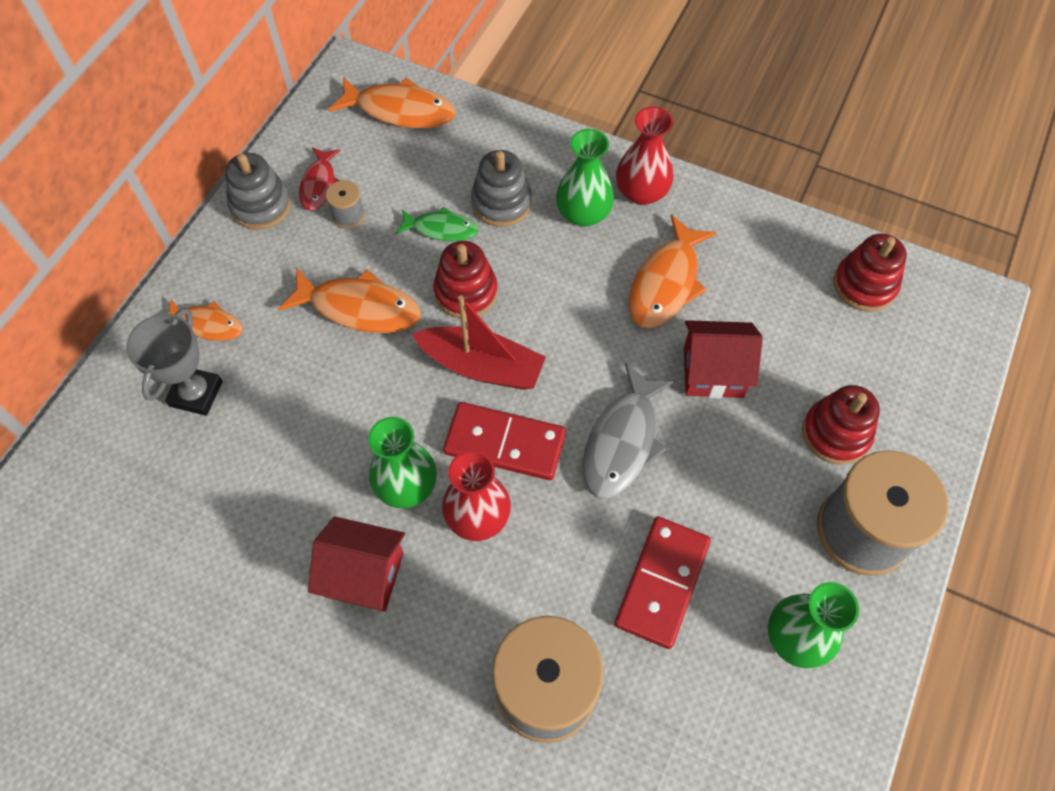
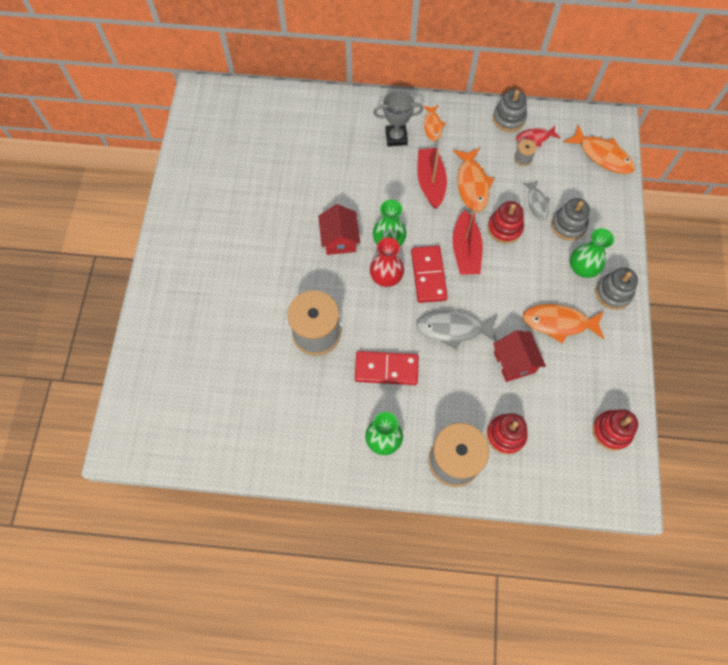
camera: 70 degrees right, 5 degrees up
(321, 371) = (430, 182): none -> red boat
(400, 110) = (602, 155): orange fish -> orange fish turned 45 degrees counterclockwise
(441, 229) = (537, 203): green fish -> grey fish
(641, 192) = (613, 293): red vase -> grey stacking toy

